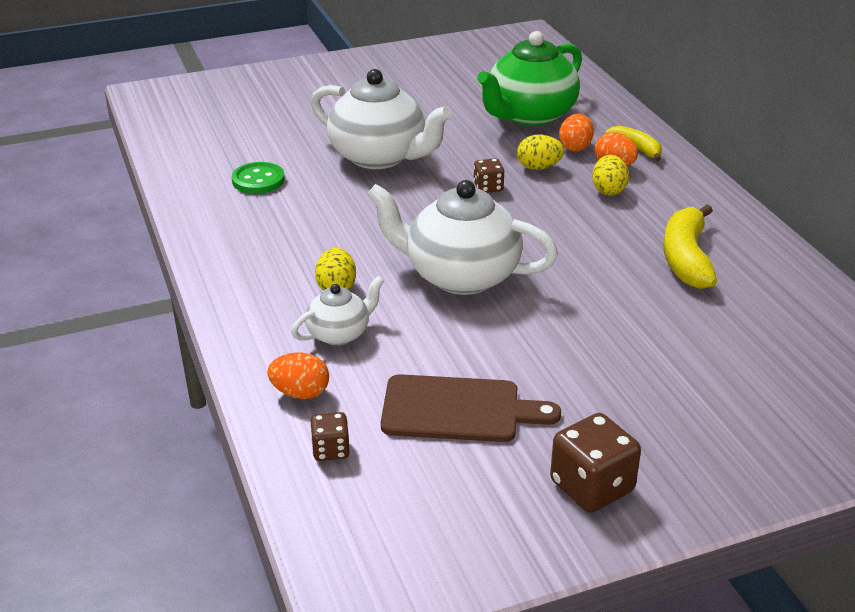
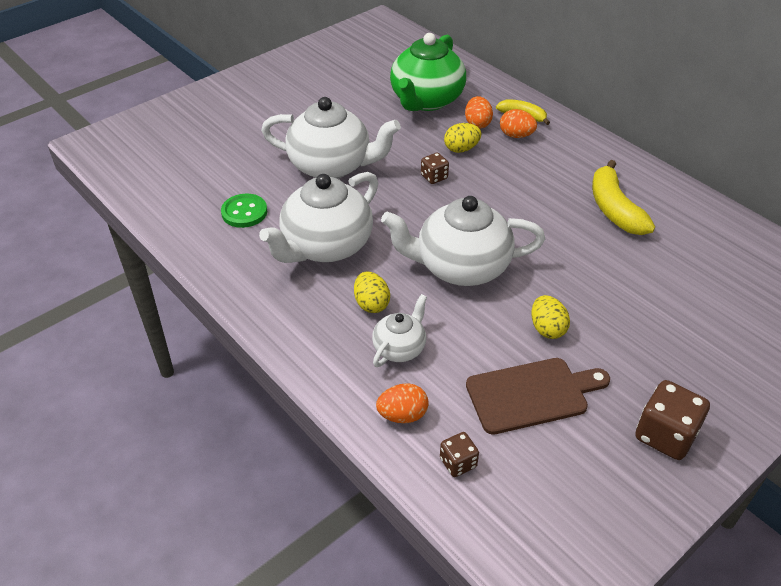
camera: 20 degrees left, 10 degrees up
(323, 226) = (326, 246): none -> white teapot
(608, 190) = (524, 159): yellow egg -> yellow egg (547, 329)

